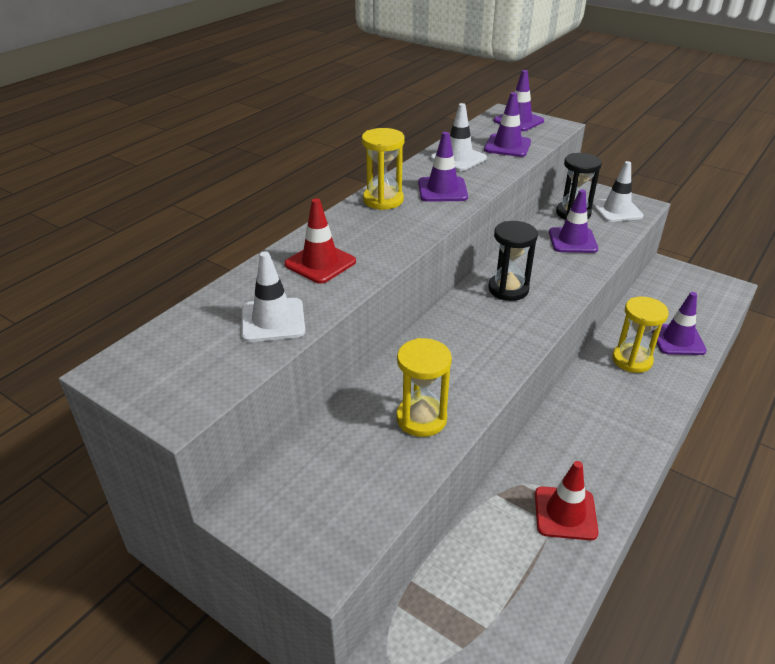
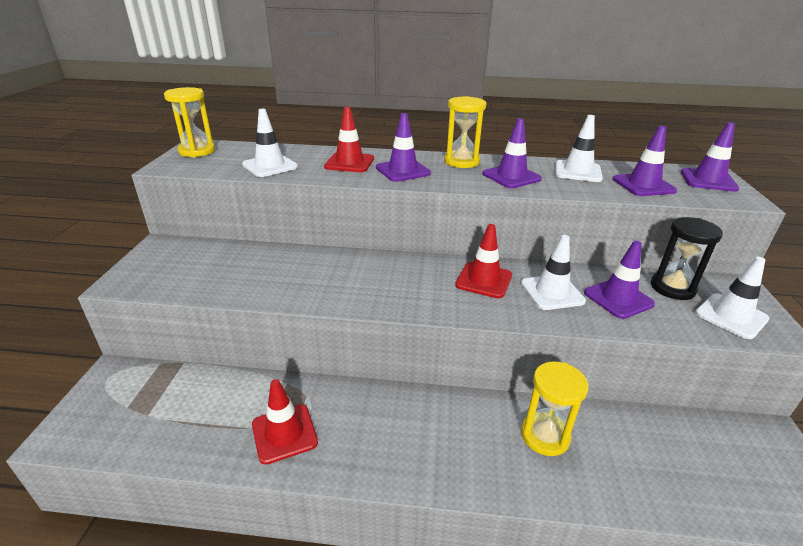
camera: 60 degrees right, 5 degrees down
(421, 419) = (276, 281): yellow hourglass -> yellow hourglass (197, 151)
(508, 289) = (484, 280): black hourglass -> red traffic cone
(547, 264) = (552, 292): none -> white traffic cone
(677, 340) = (628, 473): purple traffic cone -> purple traffic cone (403, 171)

